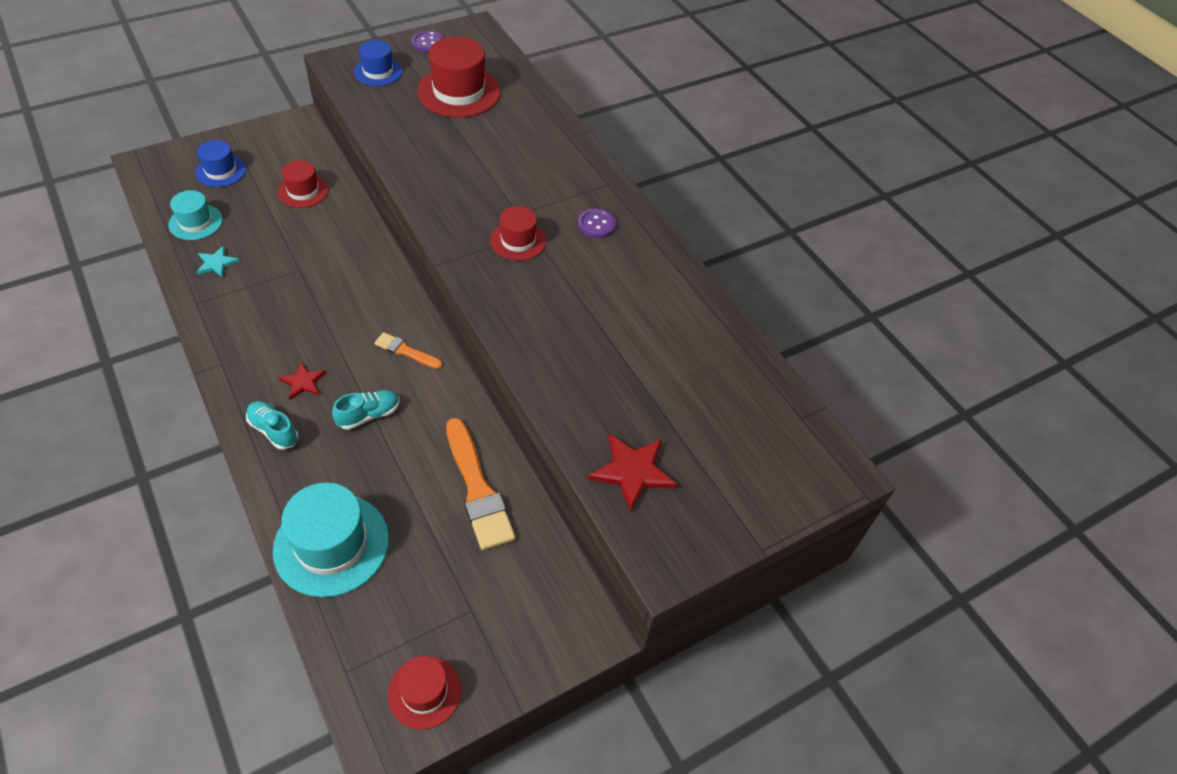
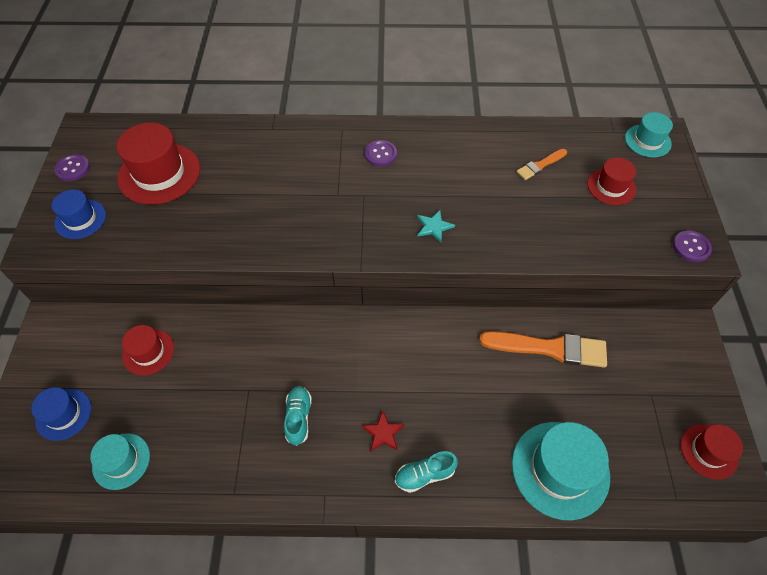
camera: 55 degrees left, 5 degrees up
(216, 263) = (192, 459): turquoise star -> turquoise star (434, 227)
(368, 415) = (444, 395): turquoise shoe -> turquoise shoe (298, 418)
(406, 351) = (391, 343): orange brush -> orange brush (540, 165)
(518, 240) = (367, 207): red hat -> red hat (611, 186)
(633, 471) = (623, 235): red star -> none
(662, 547) = (691, 247): none -> purple button
(814, 457) = (647, 141): none -> turquoise hat

